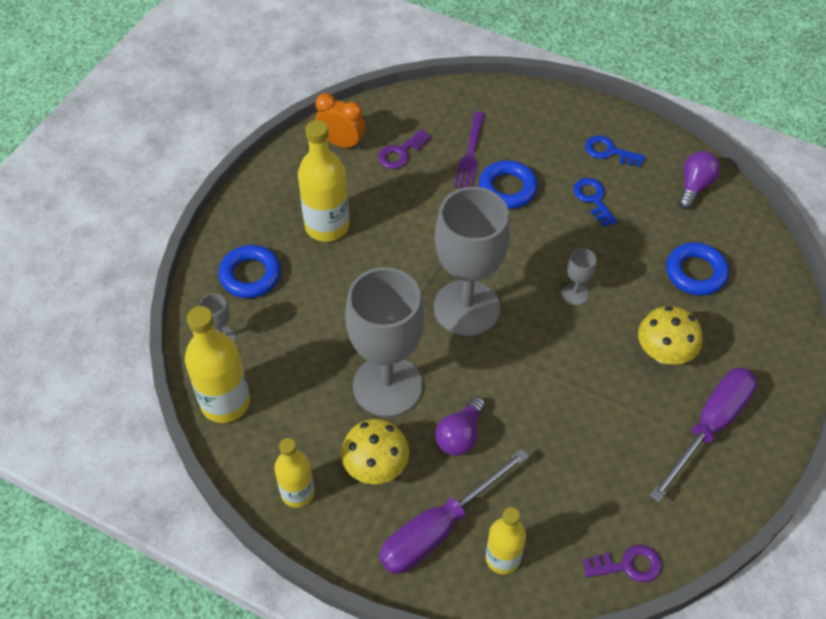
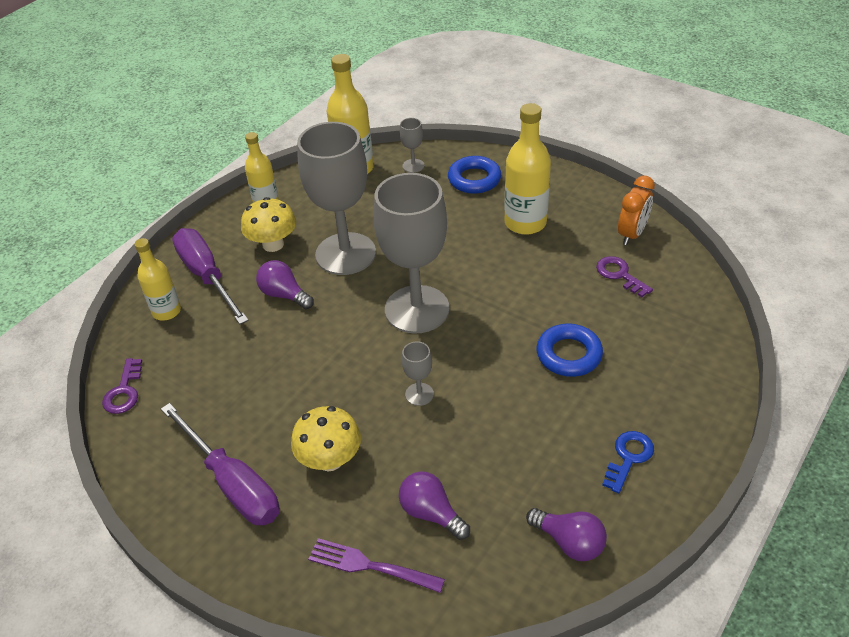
camera: 100 degrees right, 10 degrees down
(470, 153) = (620, 328): purple fork -> purple fork (370, 566)
(593, 199) = (551, 429): blue key -> none
(695, 273) = (431, 513): blue ring -> purple light bulb

